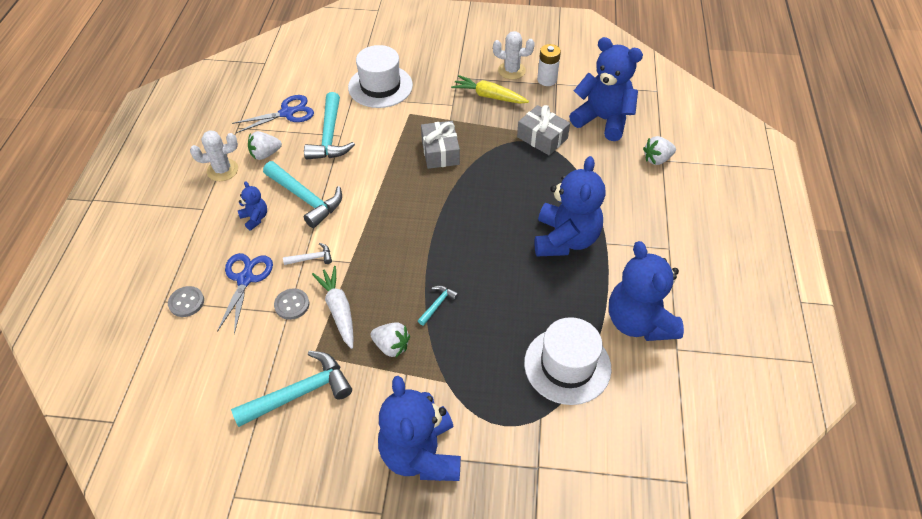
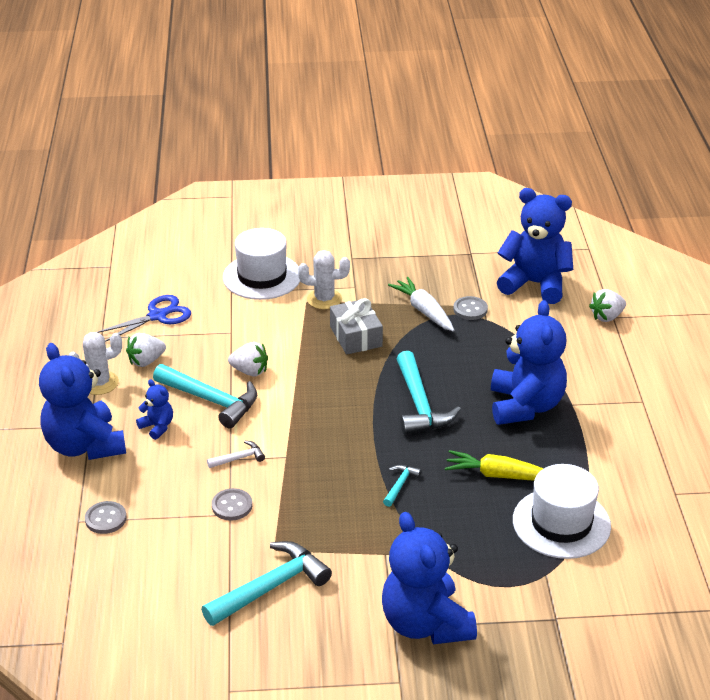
camera: 10 degrees left, 15 degrees down
(245, 279) = (168, 488): blue scissors -> none
(329, 136) = (218, 334): turquoise hammer -> turquoise hammer (420, 405)
(338, 310) = (288, 504): white carrot -> white carrot (423, 311)
(391, 346) = (360, 530): white strawberry -> white strawberry (250, 371)
(489, 96) = (395, 274): yellow carrot -> yellow carrot (499, 475)
(511, 71) = (414, 245): white cactus -> white cactus (324, 299)
(542, 138) = (470, 309): grey gift -> grey button
(547, 80) = (458, 250): white battery -> none
(638, 322) = (627, 473): blue teddy bear -> blue teddy bear (85, 446)

